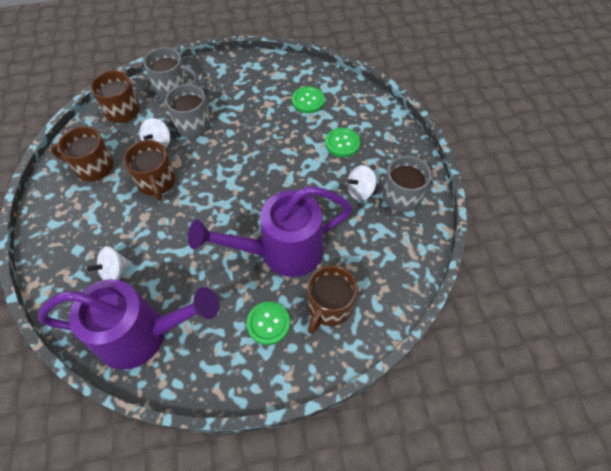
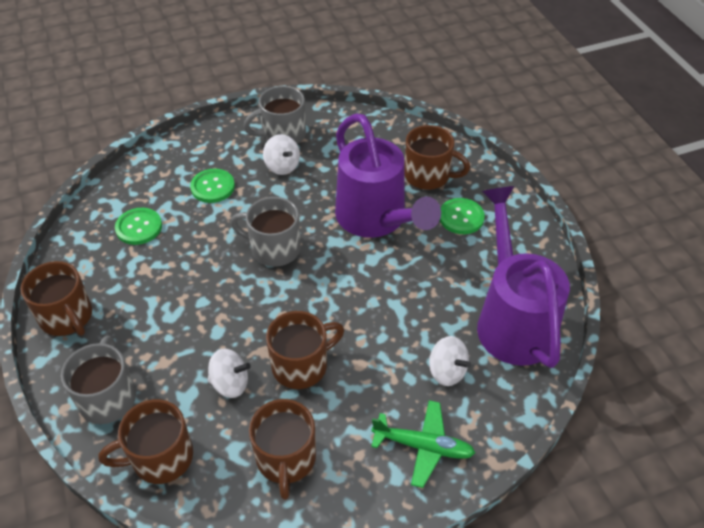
camera: 100 degrees left, 10 degrees down
(65, 243) = (423, 446): none -> green plane
(194, 124) = (187, 348): grey mug -> grey mug (274, 249)
(239, 68) = (67, 317): none -> brown mug

